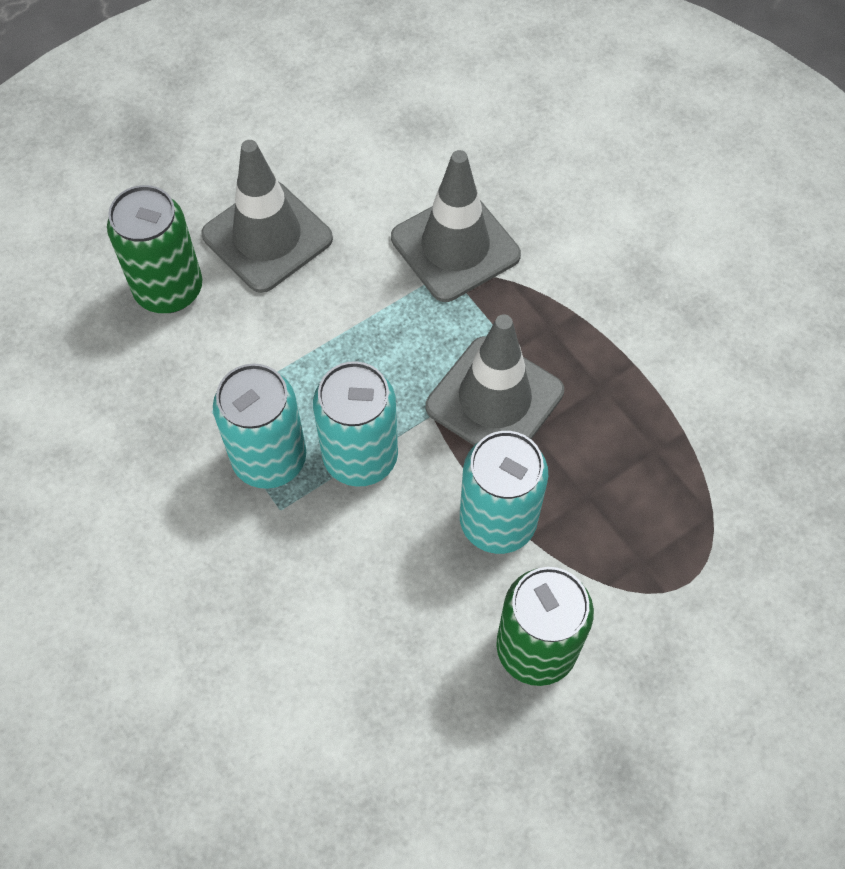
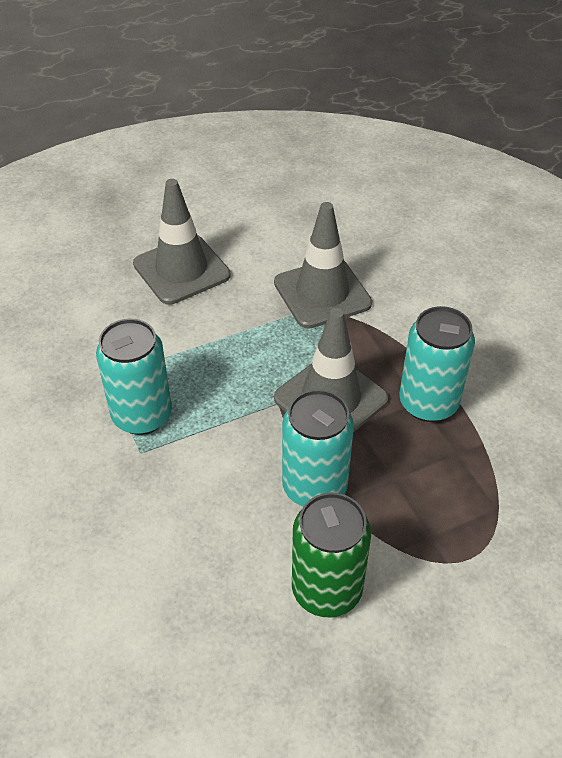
camera: 10 degrees right, 15 degrees down
(169, 289) = (99, 294): green can -> none
(360, 457) = (214, 424): turquoise can -> turquoise can (428, 403)

